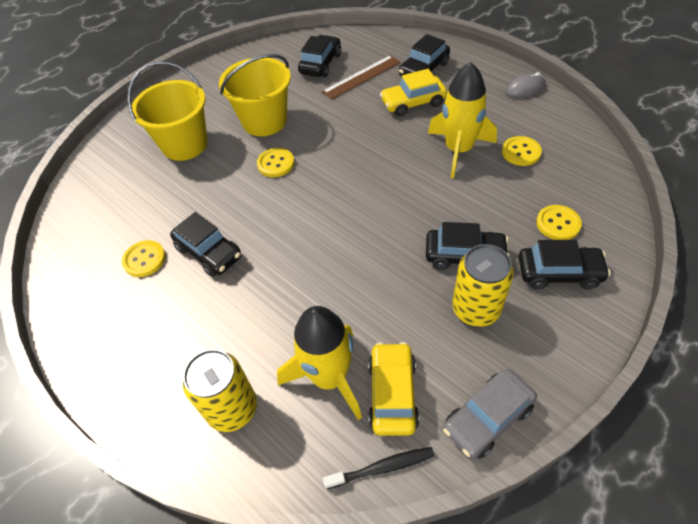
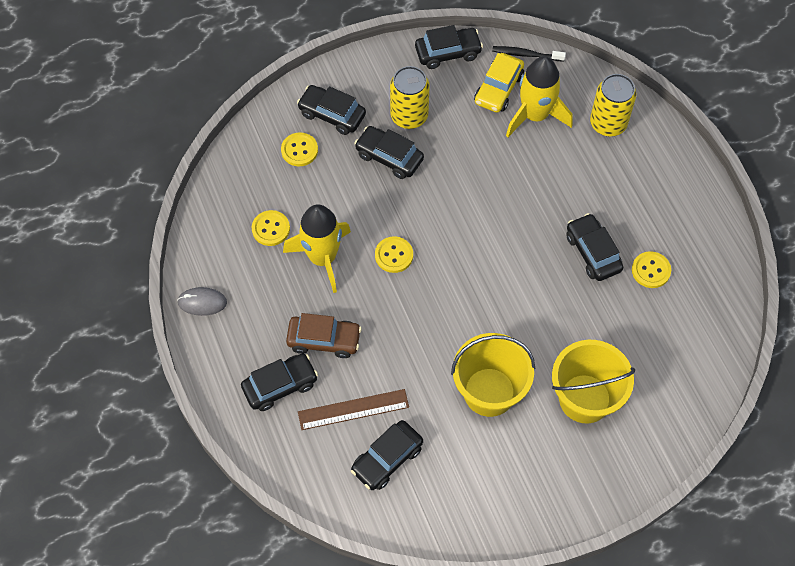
camera: 160 degrees left, 10 degrees up
(276, 164) = (500, 325): yellow button -> yellow button (394, 255)
(413, 103) = (324, 340): yellow car -> brown car
(487, 418) = (448, 53): grey car -> black car

